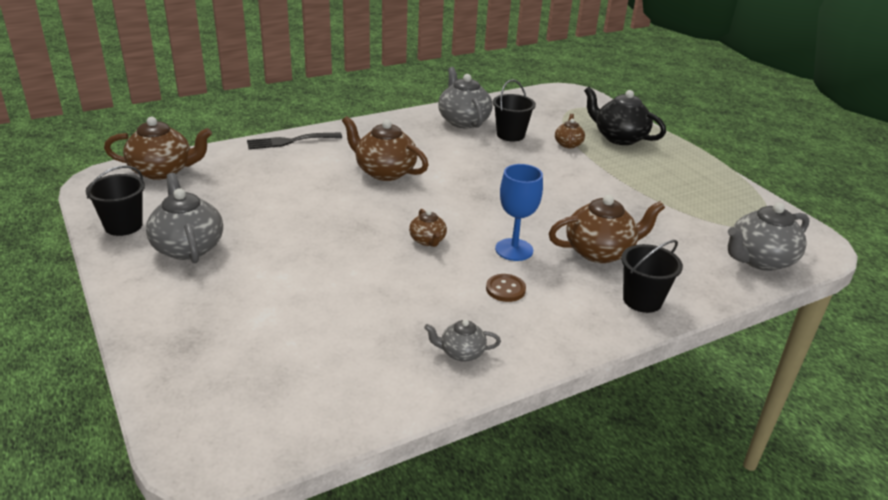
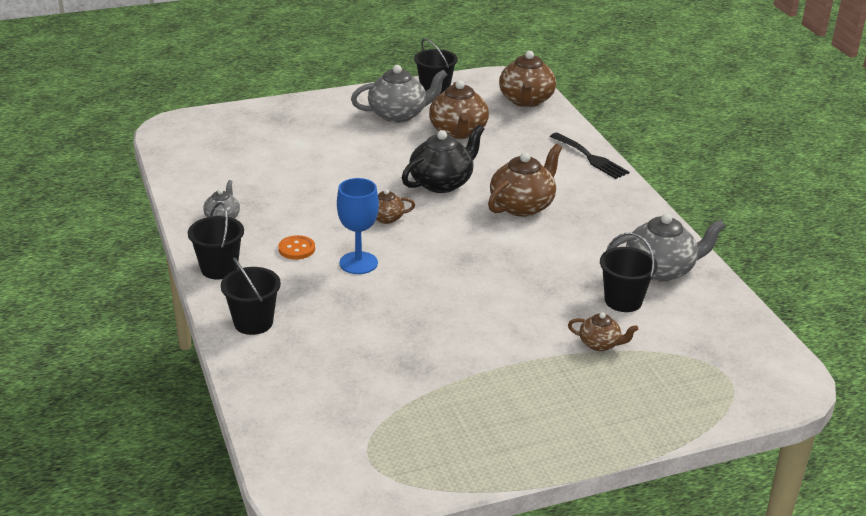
camera: 100 degrees right, 0 degrees up
(290, 141) = (591, 158): black fork -> black fork turned 150 degrees clockwise
(505, 289) = (296, 249): brown button -> orange button
(566, 337) = (219, 269): none -> black bucket
(600, 251) = (342, 315): brown teapot -> brown teapot (458, 132)
(619, 138) = (625, 396): black teapot -> black teapot (442, 183)
(759, 260) = (295, 430): grey teapot -> none

